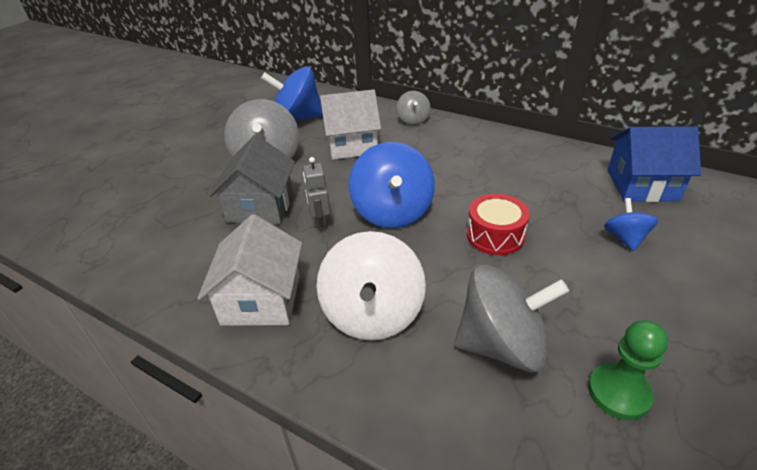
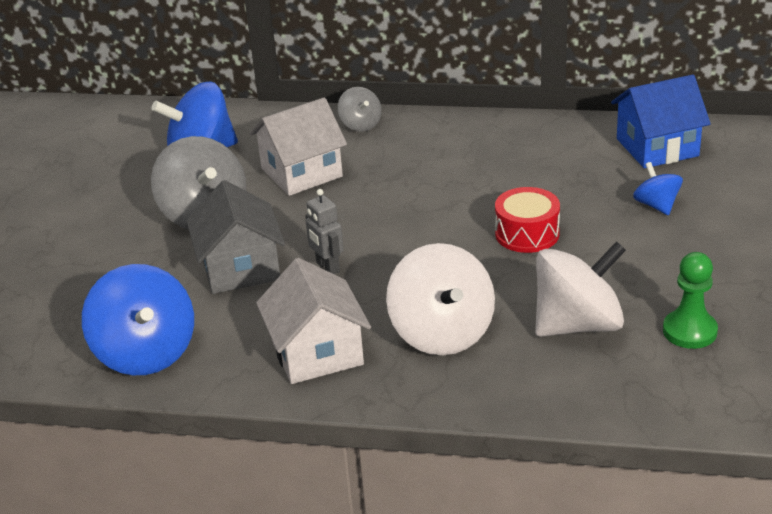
camera: 20 degrees left, 5 degrees down
(392, 212) = (402, 237): blue spinning top -> blue spinning top (145, 353)
(502, 345) = (578, 324): grey spinning top -> white spinning top

